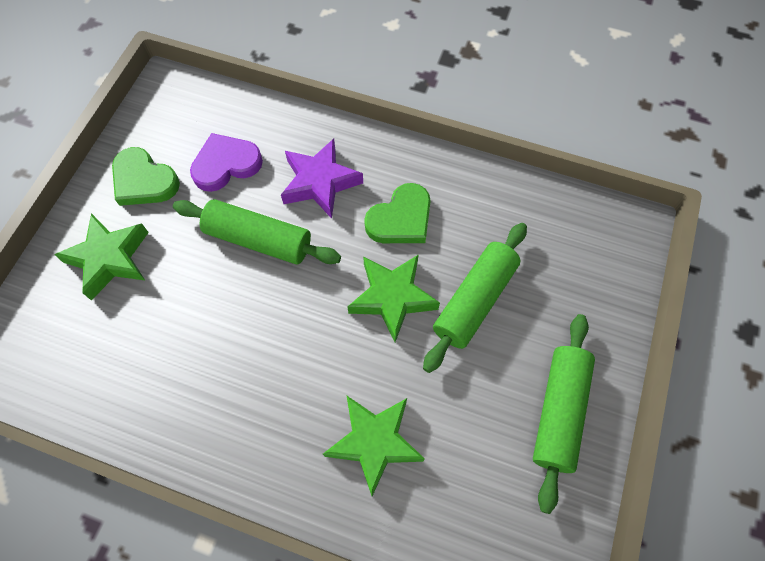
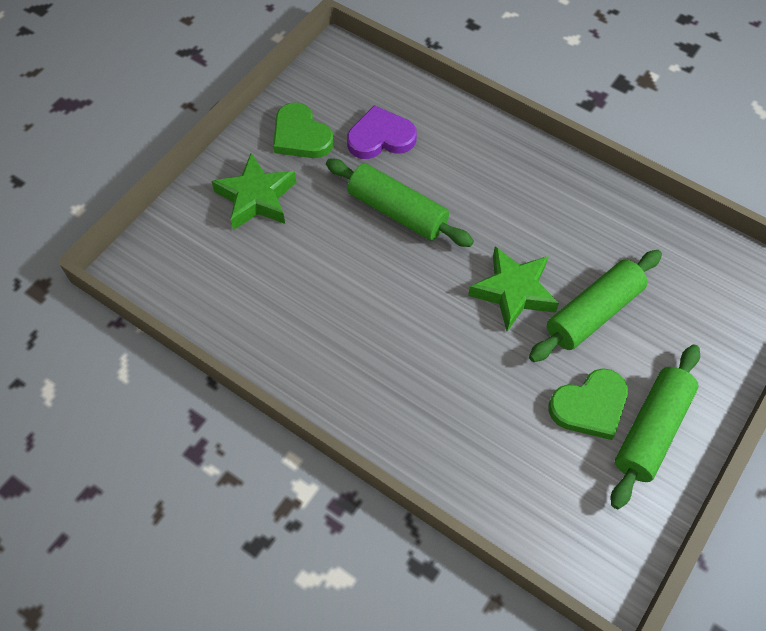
camera: 15 degrees right, 5 degrees down
(320, 182) = (467, 173): purple star -> none
(374, 442) = (467, 413): green star -> none
(401, 219) = (538, 223): green heart -> green heart (589, 406)

